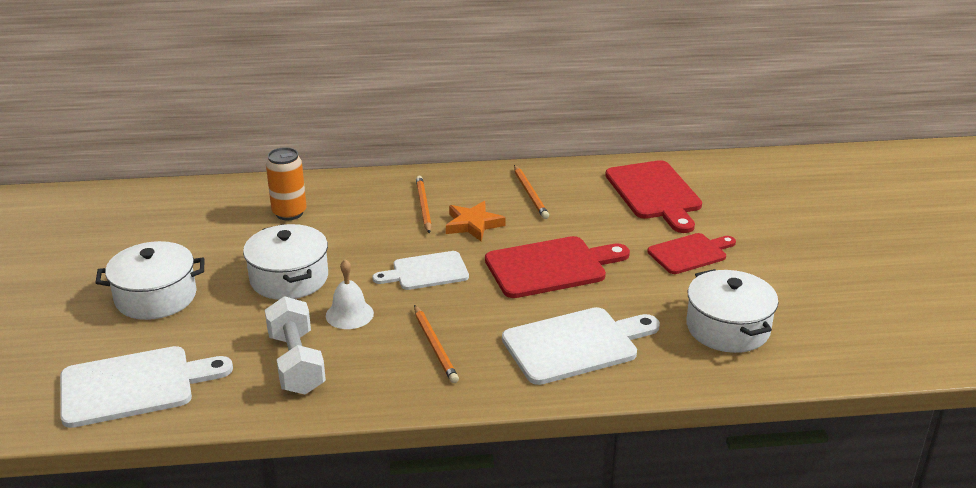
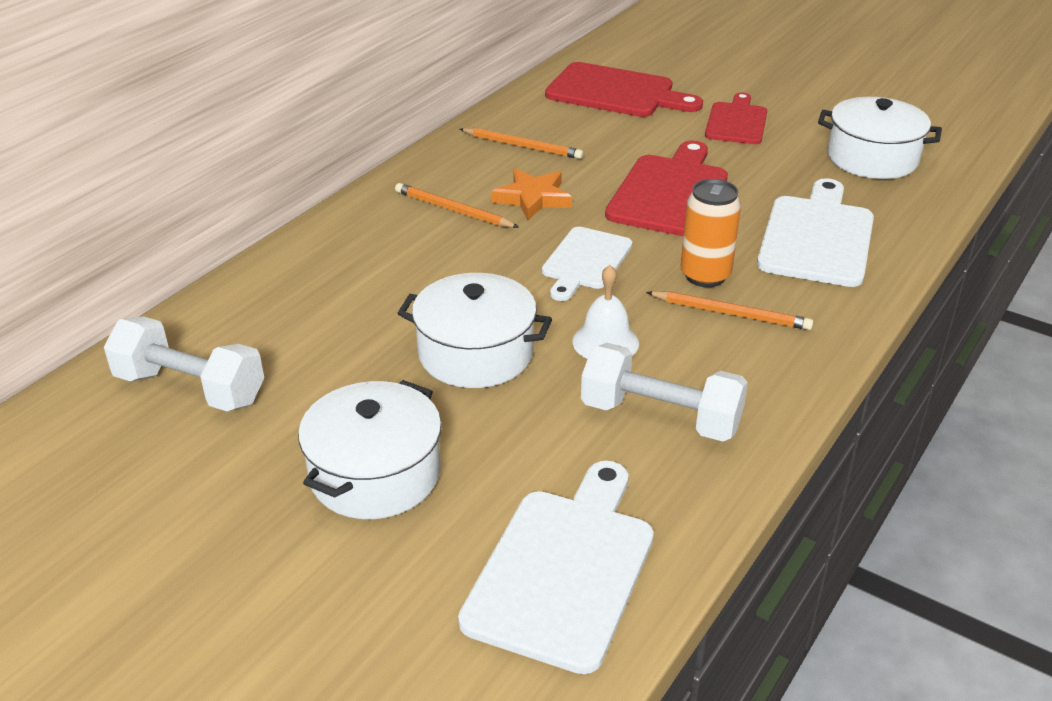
camera: 50 degrees left, 5 degrees up
(170, 216) = (190, 389): none -> white dumbbell
(289, 213) = (330, 297): orange can -> orange can (705, 275)

